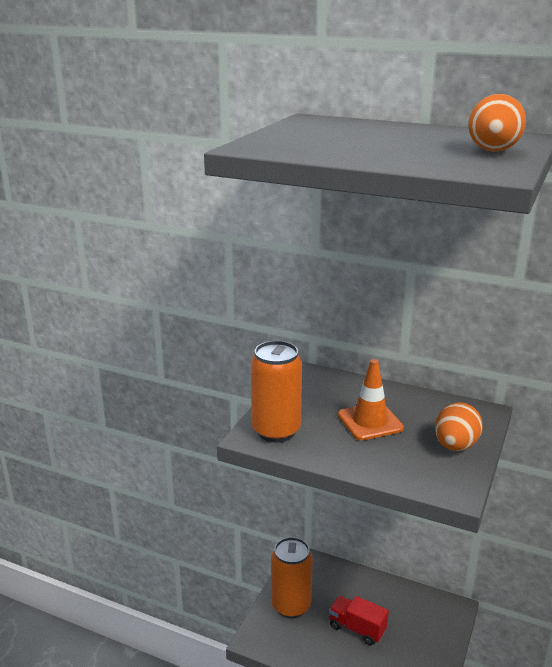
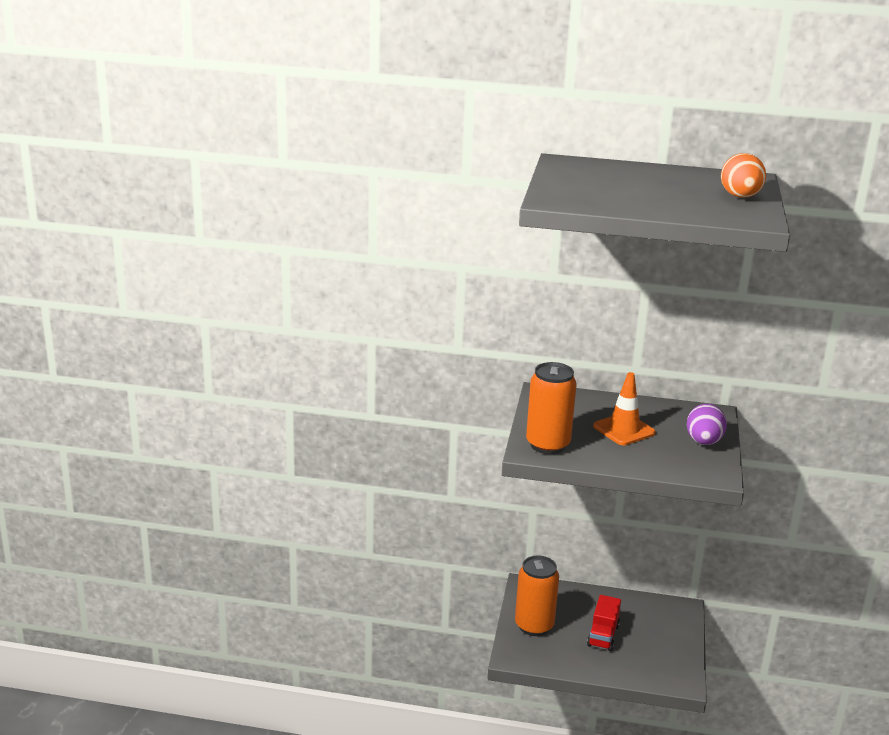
camera: 15 degrees left, 0 degrees up
(357, 628) = (603, 635): red truck -> red truck turned 90 degrees counterclockwise
(455, 446) = (703, 442): orange egg -> purple egg

